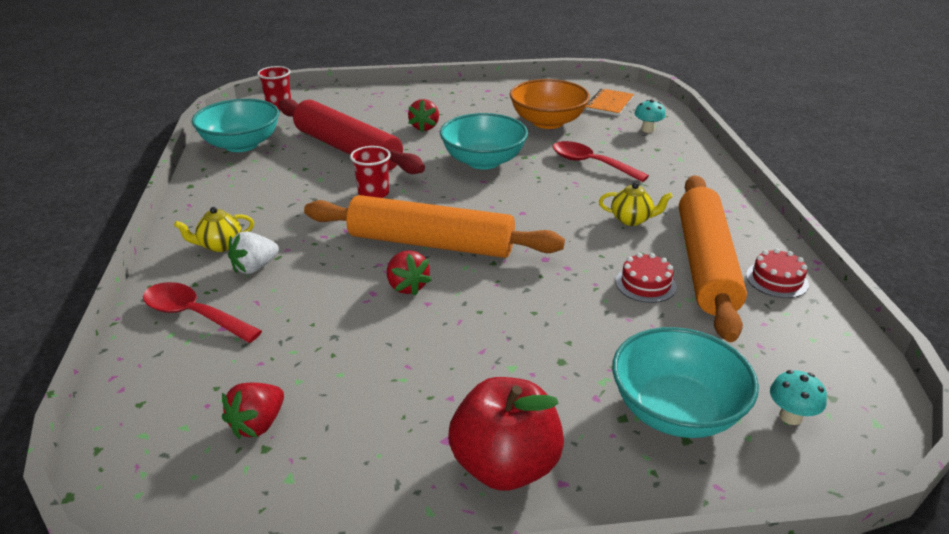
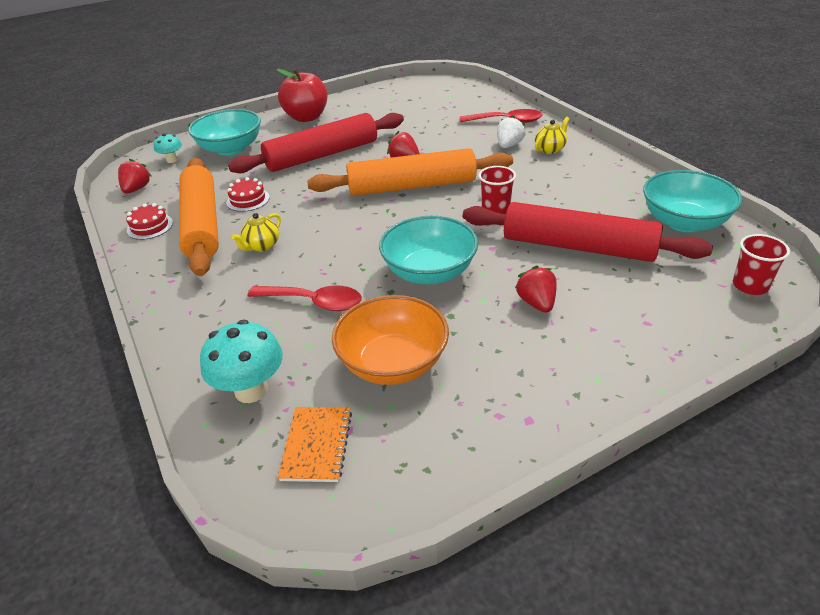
camera: 160 degrees right, 5 degrees up
(258, 424) = (420, 103): red strawberry -> red strawberry (137, 189)
(517, 336) = (322, 155): none -> red rolling pin
(631, 220) = (262, 246): yellow teapot -> yellow teapot turned 45 degrees counterclockwise
(647, 130) = (251, 390): turquoise mushroom -> turquoise mushroom, size x1.78

